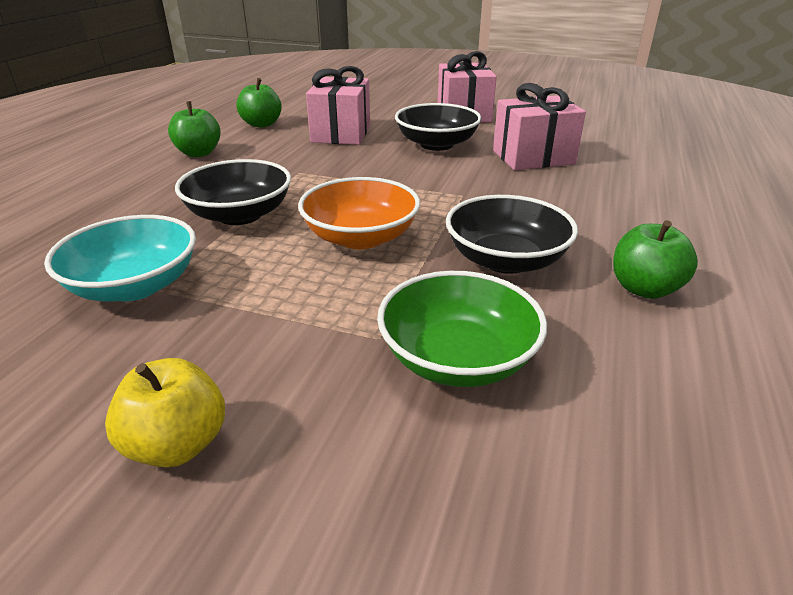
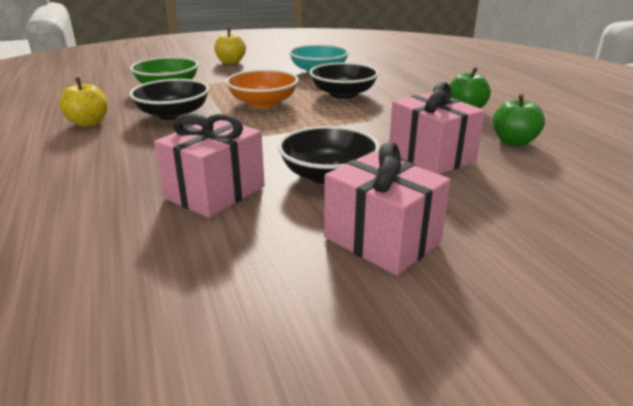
camera: 140 degrees right, 5 degrees down
(644, 288) = (88, 123): green apple -> yellow apple

